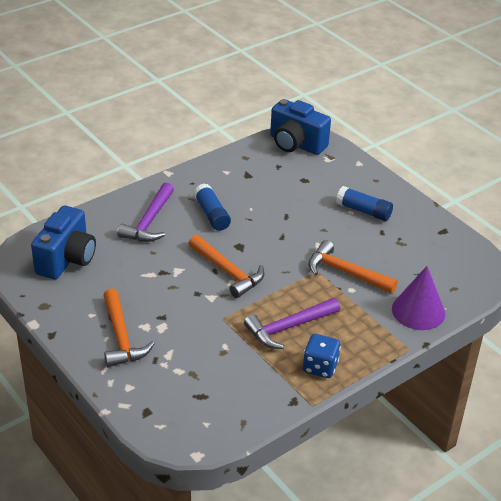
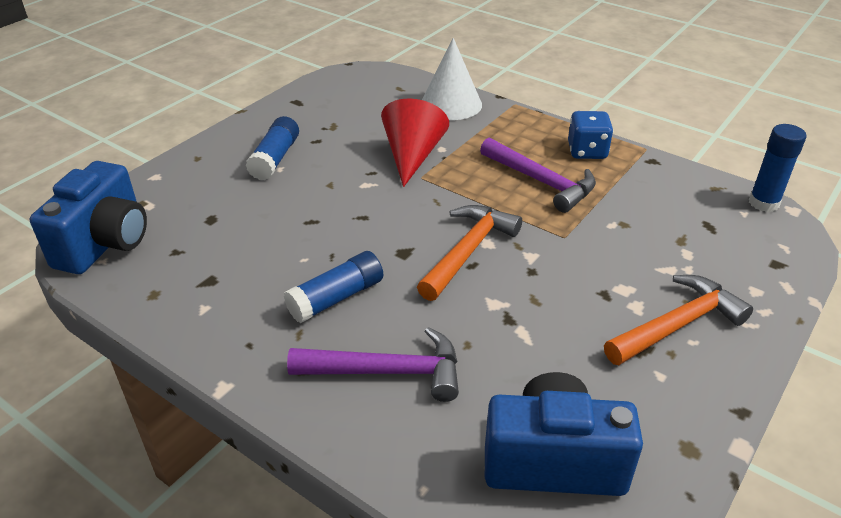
camera: 105 degrees left, 0 degrees up
(212, 441) = (763, 203): none -> blue glue stick
(345, 272) = (412, 156): orange hammer -> red cone
(418, 311) = (451, 104): purple cone -> white cone

